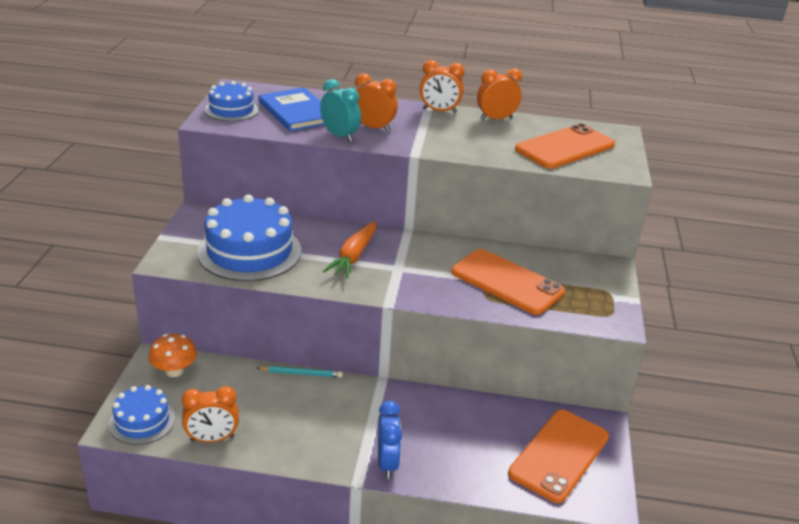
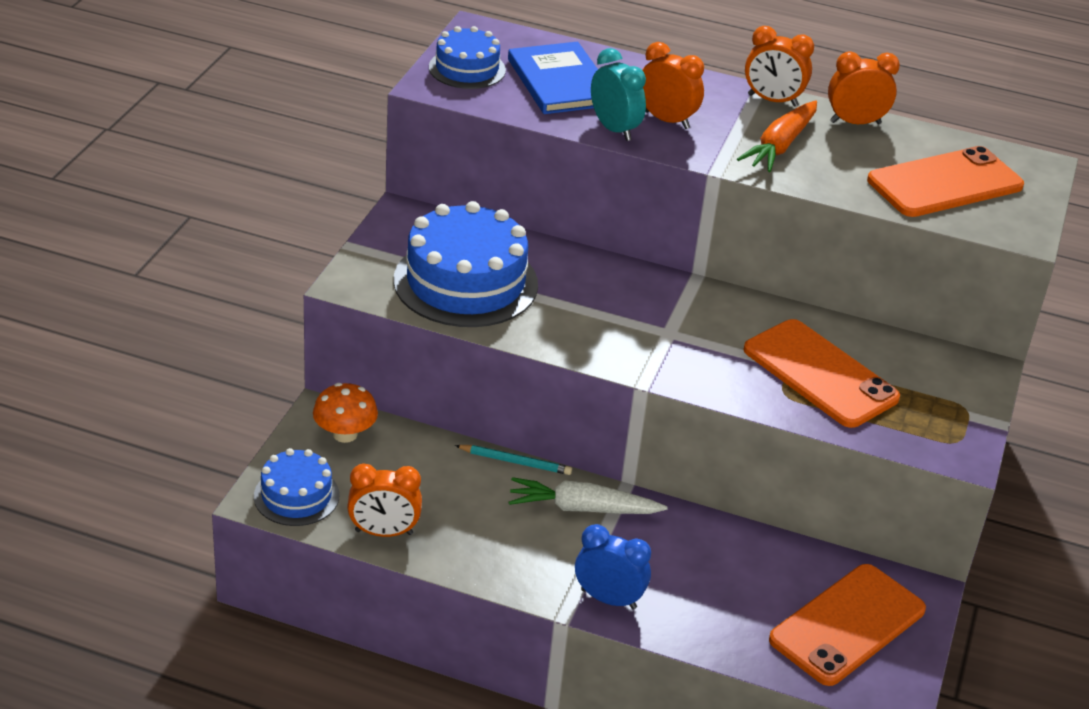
camera: 10 degrees right, 5 degrees up
(354, 256) = (610, 307): orange carrot -> orange carrot (780, 146)
(355, 399) = (583, 508): none -> white carrot
(387, 463) = (608, 599): blue clock -> blue clock turned 75 degrees counterclockwise

